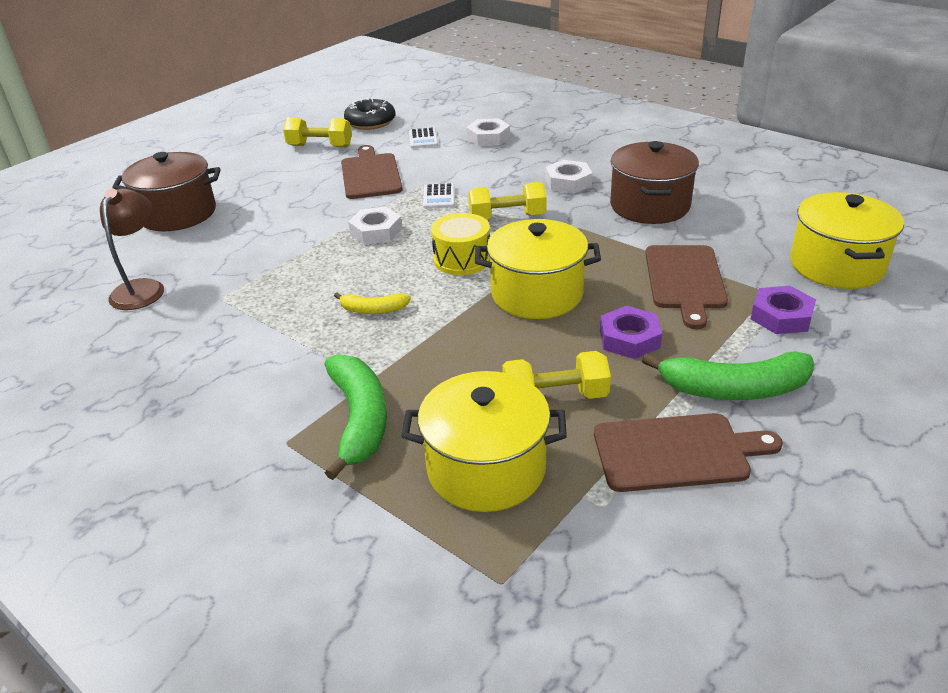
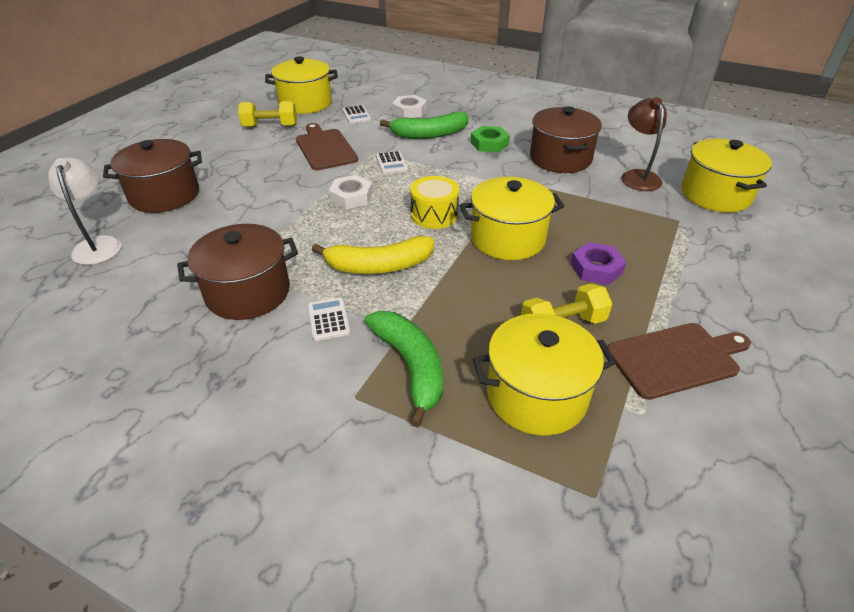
camera: 15 degrees left, 5 degrees up
(93, 259) = (98, 244): none -> white lamp
(142, 288) = (158, 267): brown lamp -> brown lamp (637, 176)
(221, 323) = (248, 292): none -> brown pot
(293, 360) = (328, 319): none -> white calculator
(370, 122) = (305, 103): black donut -> yellow pot
(373, 310) = (379, 266): yellow banana -> yellow banana, size x1.84
(507, 217) = (455, 176): yellow dumbbell -> none
(568, 182) = (489, 144): white nut -> green nut
(685, 280) = (614, 216): brown cutting board -> none
(734, 389) = (692, 301): green banana -> green banana (429, 134)
(781, 316) = (697, 238): purple nut -> none

